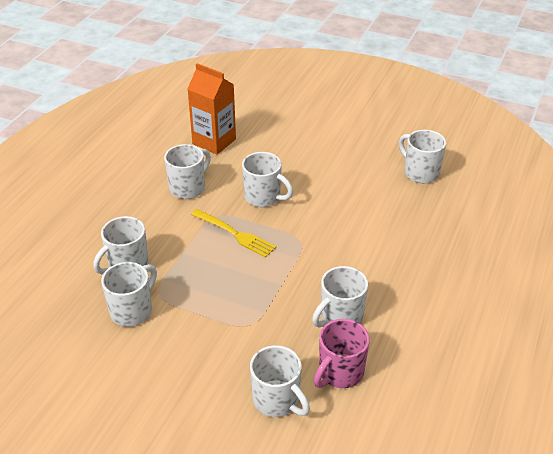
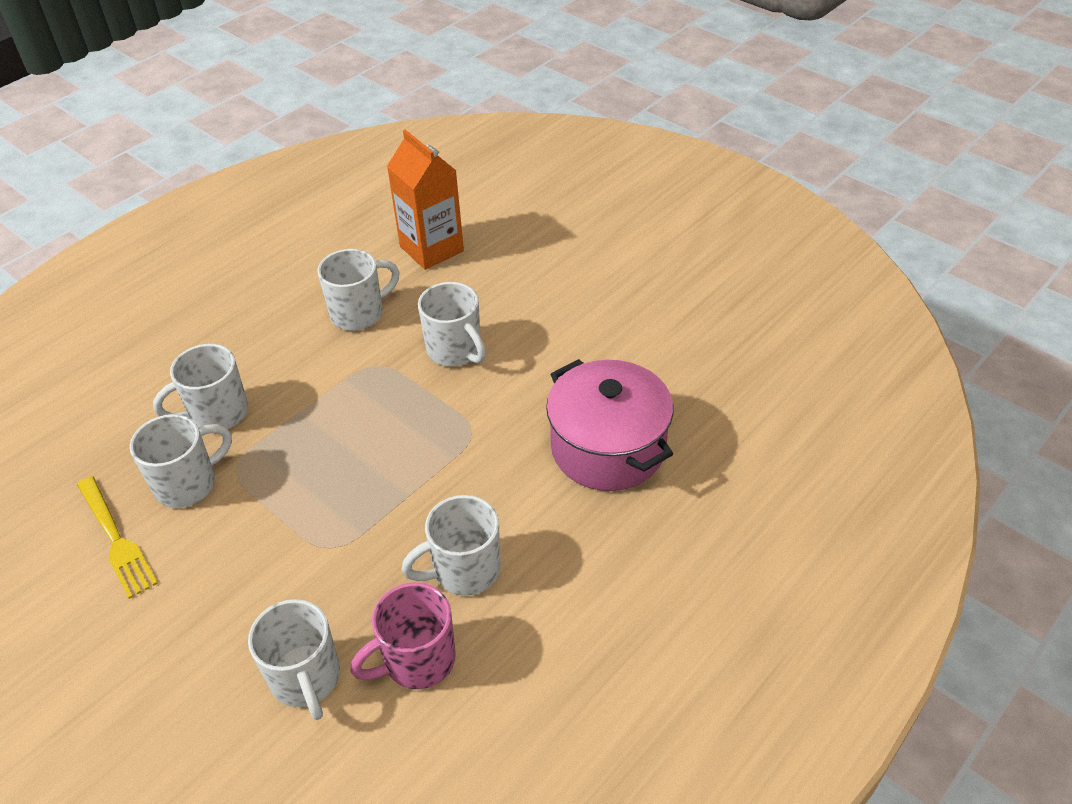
camera: 20 degrees right, 5 degrees up
(235, 234) = (385, 399): yellow fork -> yellow fork (116, 539)
(387, 232) = (608, 448): none -> pink pot
(420, 172) = (710, 360): white mug -> none

